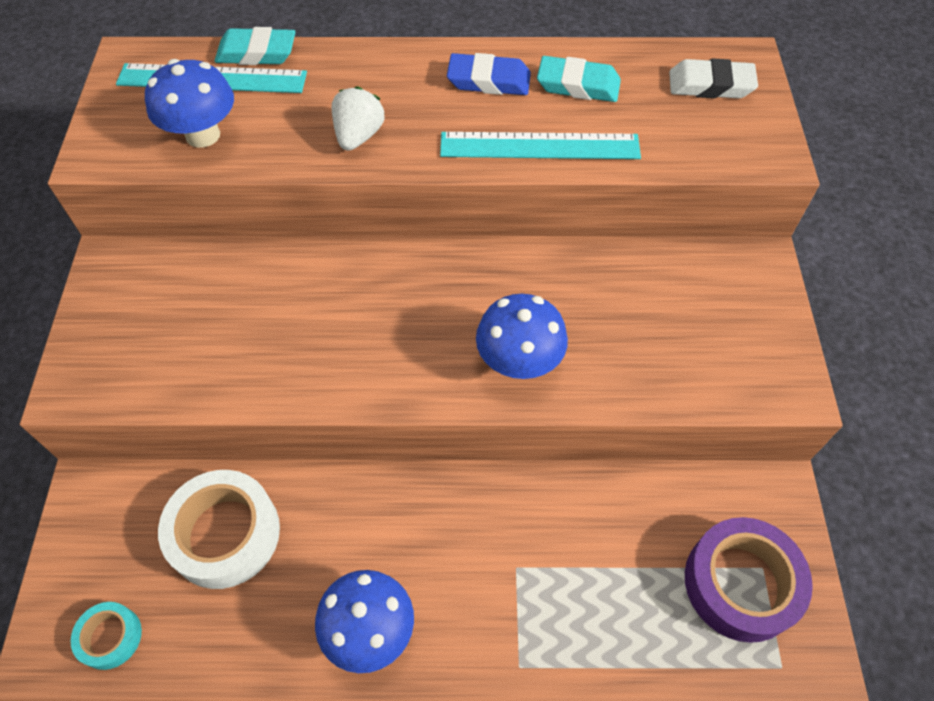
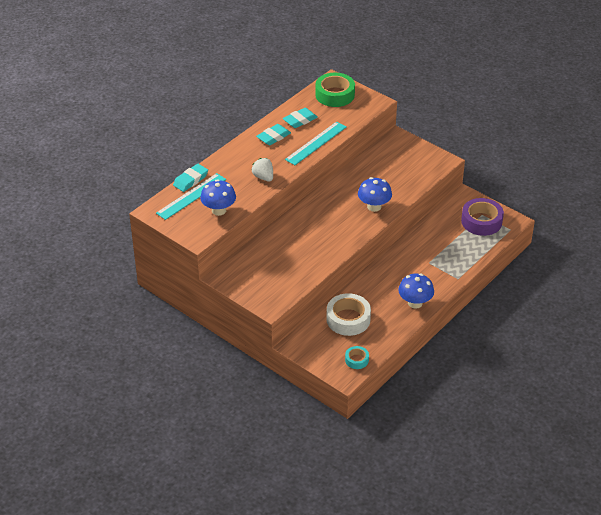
camera: 50 degrees left, 15 degrees down
(489, 81) = (273, 137): blue eraser -> turquoise eraser
(710, 85) = (335, 95): white eraser -> green tape

